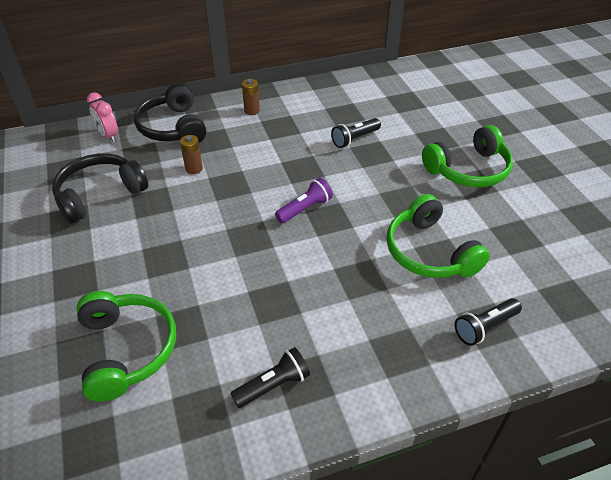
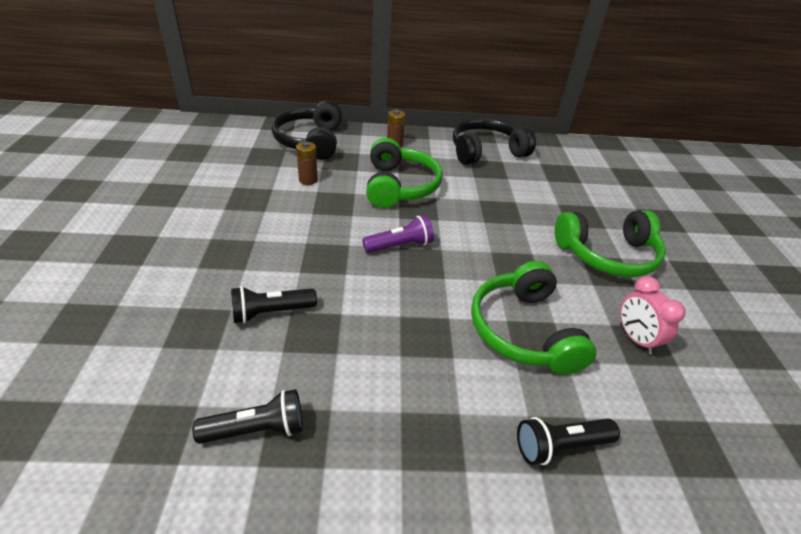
camera: 15 degrees right, 5 degrees down
(100, 195) = (205, 180): black headphones -> black headphones (486, 152)
(108, 136) = (247, 134): pink clock -> pink clock (635, 338)
(126, 350) = (126, 333): green headphones -> green headphones (399, 186)
(354, 139) = (488, 193): black flashlight -> black flashlight (271, 312)

